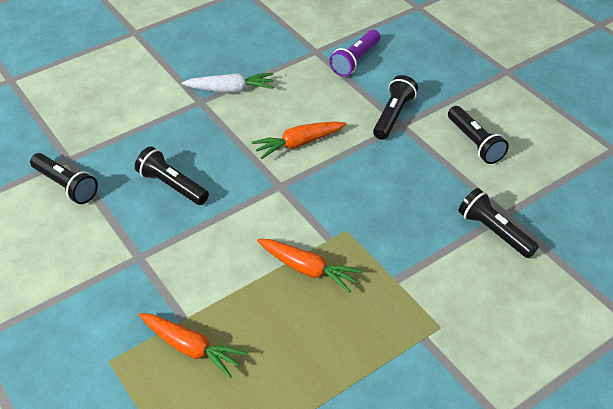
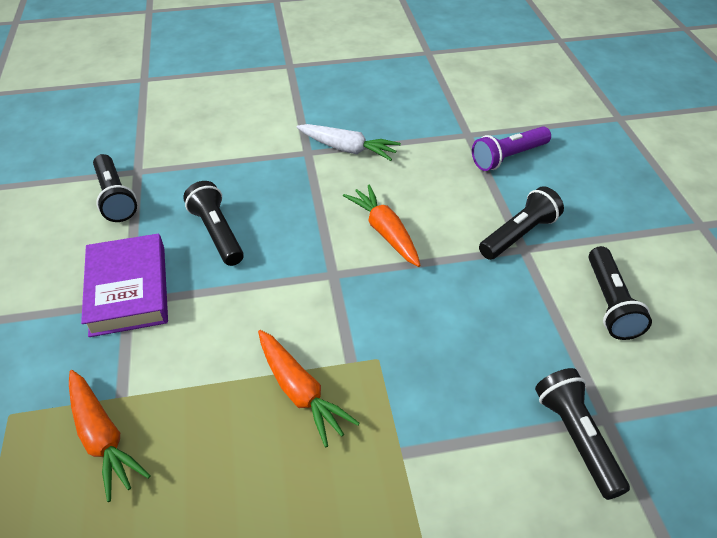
camera: 25 degrees right, 0 degrees up
(133, 249) = (128, 290): none -> purple book
(298, 144) = (385, 232): orange carrot -> orange carrot turned 60 degrees clockwise

